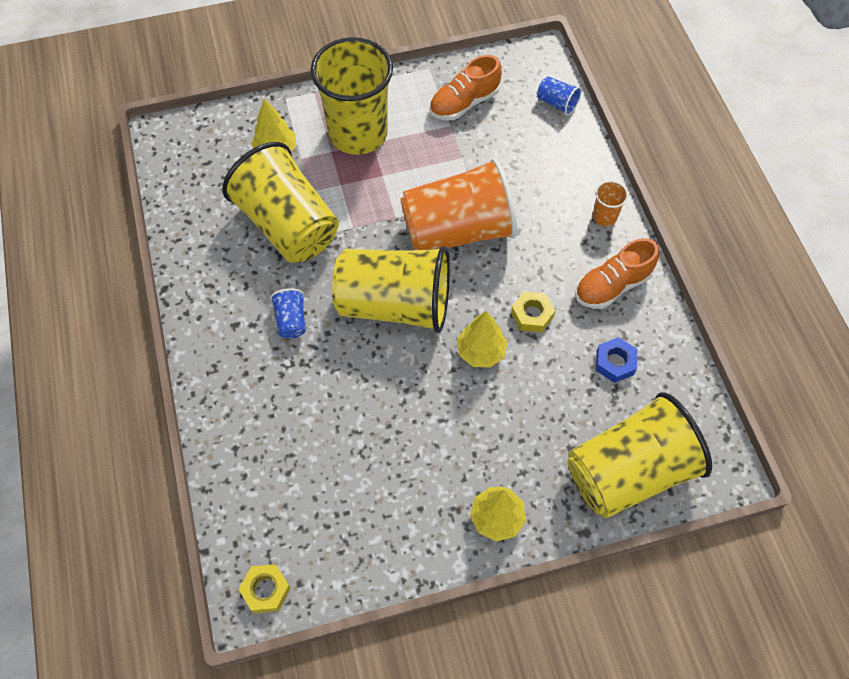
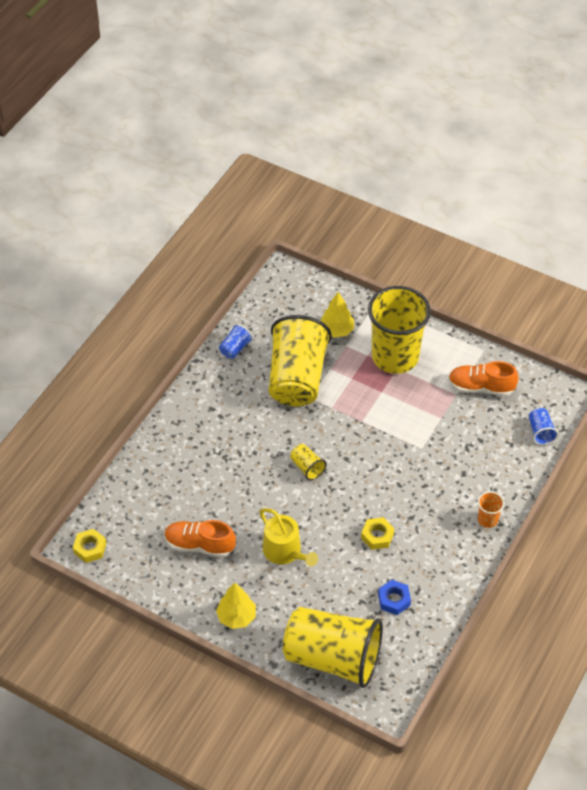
camera: 45 degrees right, 10 degrees down
(291, 320) = (243, 430): blue cup -> blue cup (235, 348)
(395, 304) = (307, 467): yellow cup -> yellow cup, size x0.40
(458, 230) = (389, 457): orange cup -> none
(467, 406) = (285, 551): none -> yellow watering can
(481, 351) = (325, 530): yellow tree -> none
(612, 286) = (444, 560): orange shoe -> orange shoe (199, 545)

